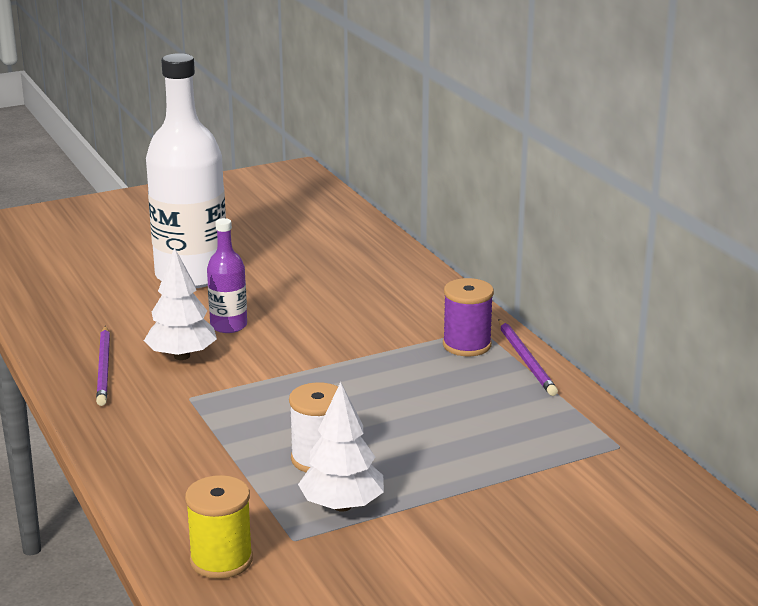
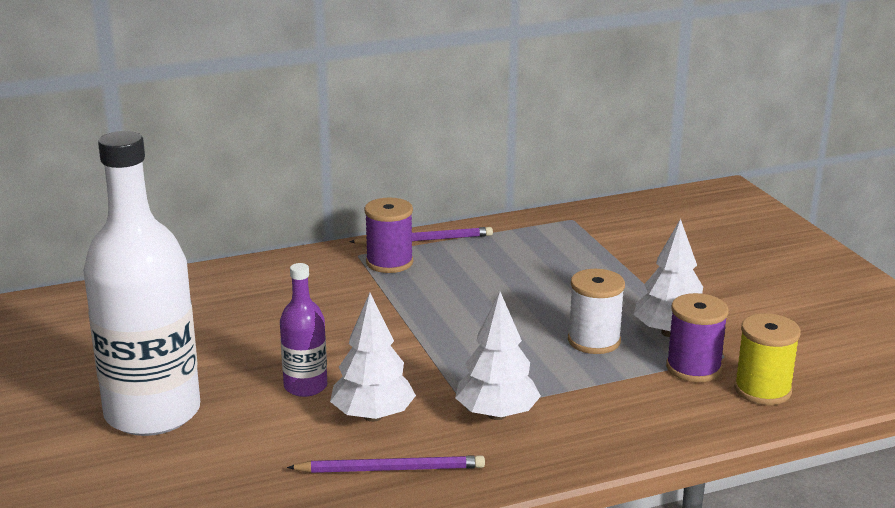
camera: 85 degrees left, 0 degrees up
(181, 410) = (496, 414): none -> white tree
(266, 518) = (693, 368): none -> purple spool

